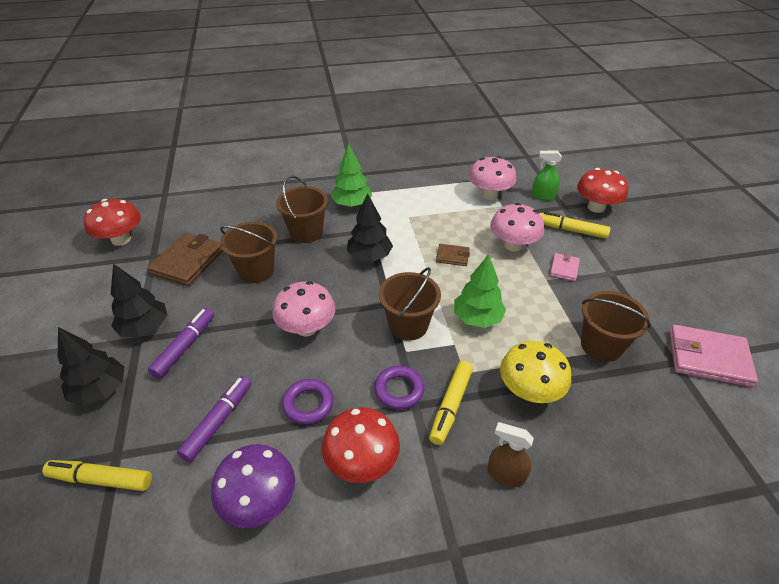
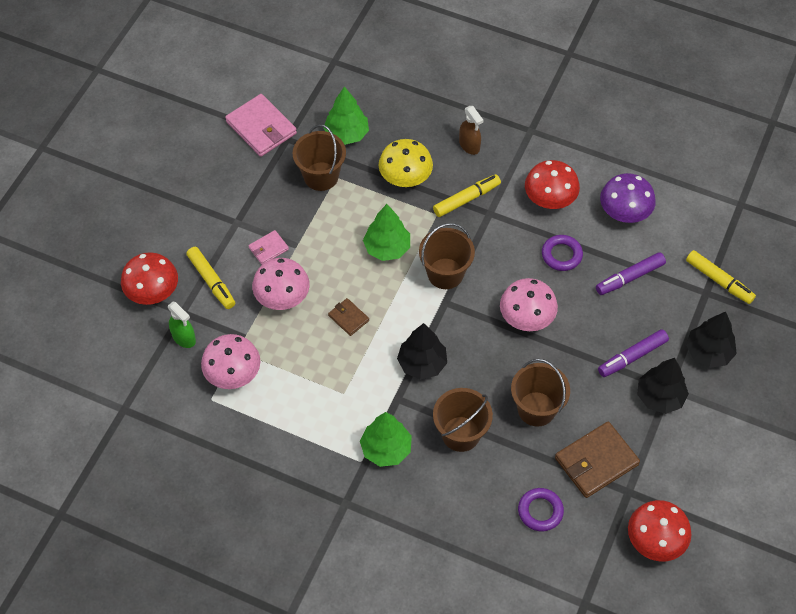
camera: 145 degrees left, 15 degrees up
(399, 390) = (492, 229): purple ring -> purple ring (540, 511)
(634, 402) = (347, 134): none -> green tree

